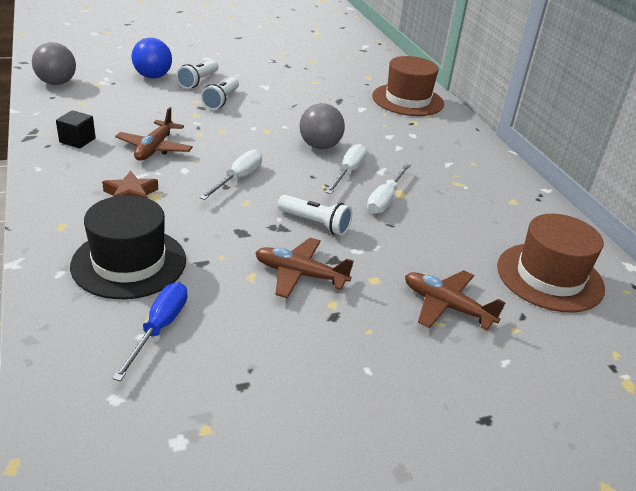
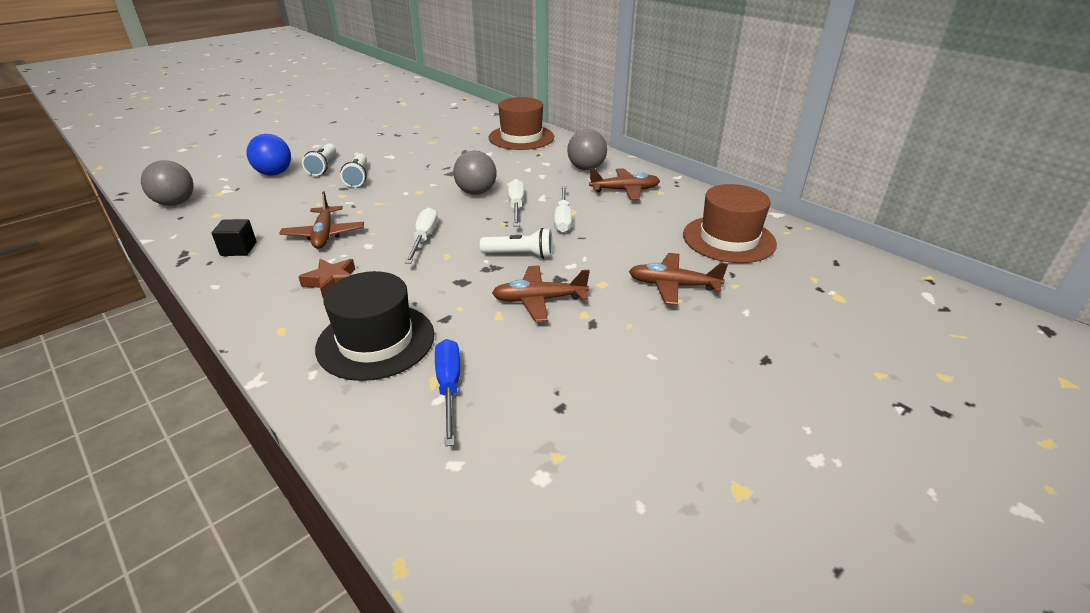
camera: 20 degrees left, 0 degrees up
(451, 152) = (586, 168): none -> grey ball
(474, 188) = (625, 190): none -> brown plane

